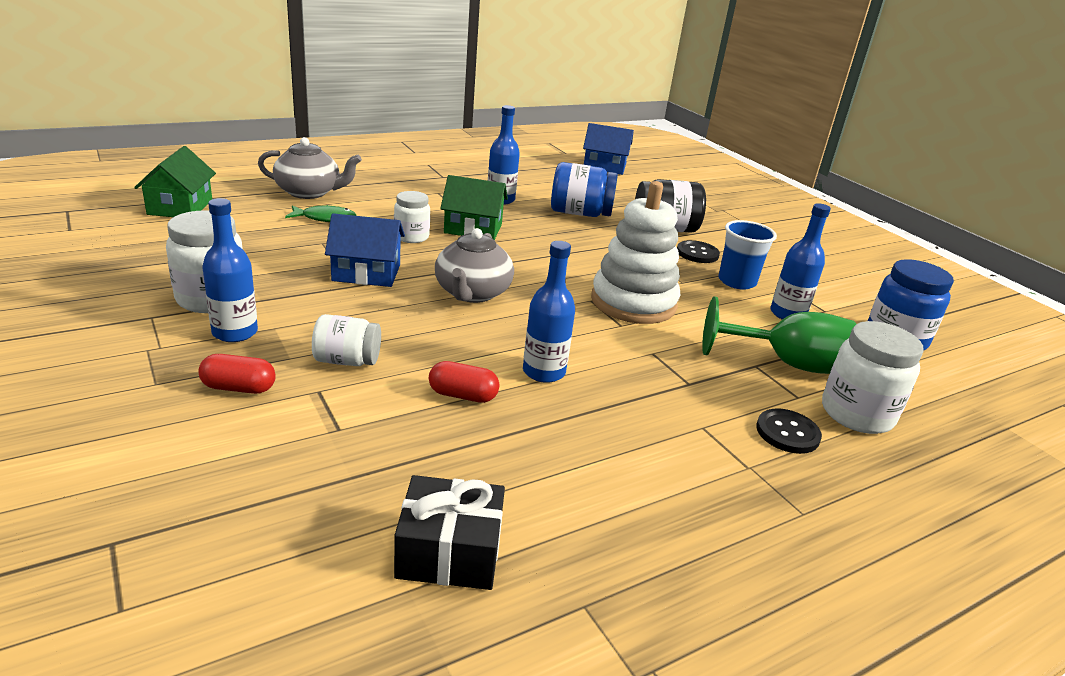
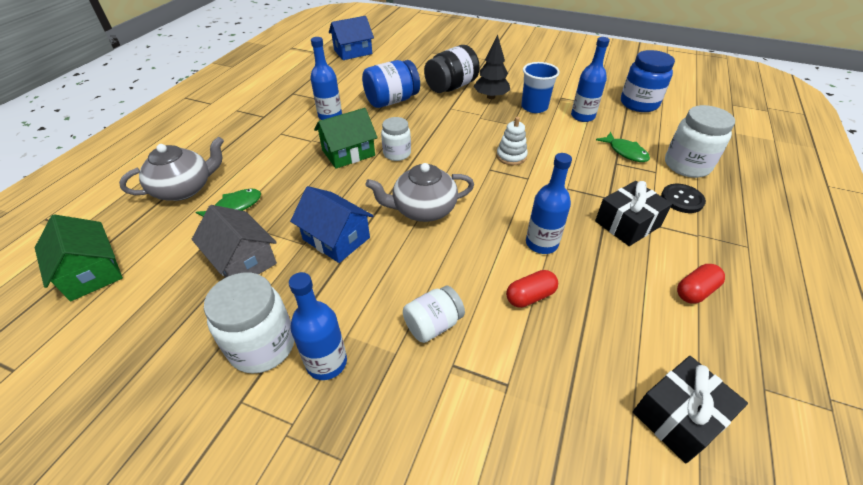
camera: 35 degrees left, 15 degrees up
(239, 388) = (403, 408): red capsule -> red capsule (695, 291)
(278, 249) = (243, 261): none -> grey house
(366, 273) = (336, 238): blue house -> blue house turned 75 degrees clockwise
(411, 237) = (320, 185): white jar -> white jar (397, 154)
(472, 293) = (423, 209): grey teapot -> grey teapot turned 105 degrees clockwise
(633, 302) = (511, 156): white stacking toy -> white stacking toy, size x0.48
(672, 411) = (627, 224): none -> black gift
(697, 253) = (491, 97): black button -> black tree
(787, 364) = (625, 152): green goblet -> green fish

